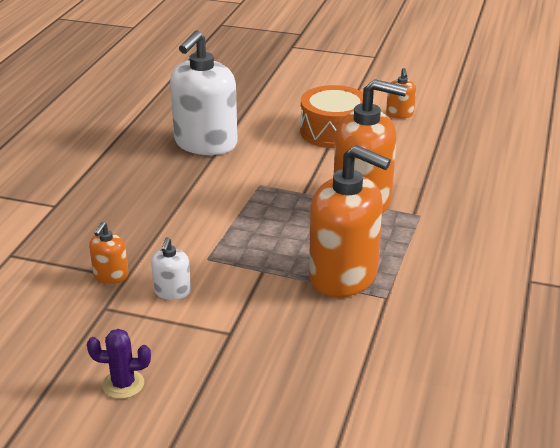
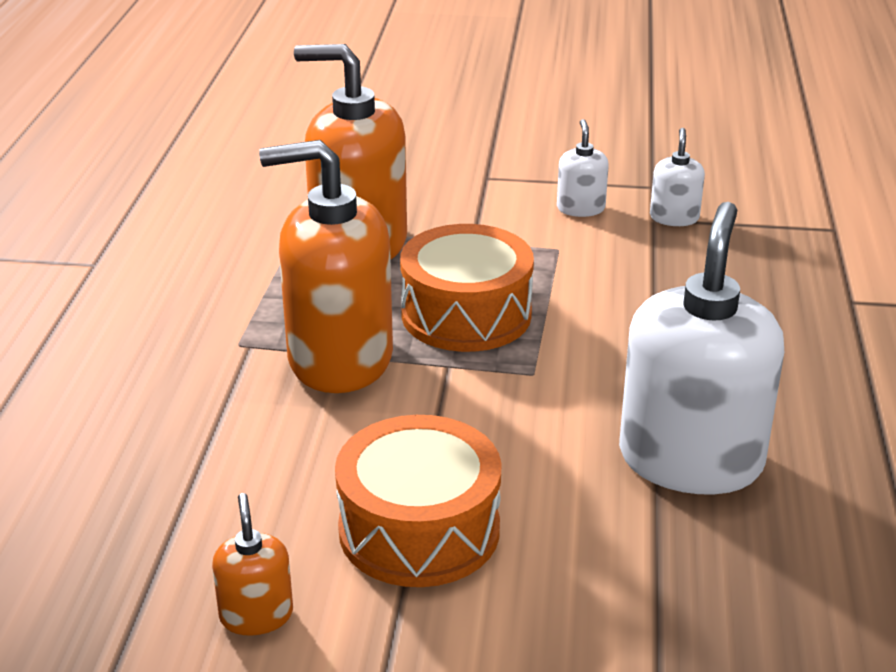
camera: 170 degrees right, 0 degrees up
(111, 276) = (674, 218): orange soap dispenser -> white soap dispenser
(123, 384) = (576, 130): purple cactus -> none
(284, 220) = (466, 314): none -> orange drum

